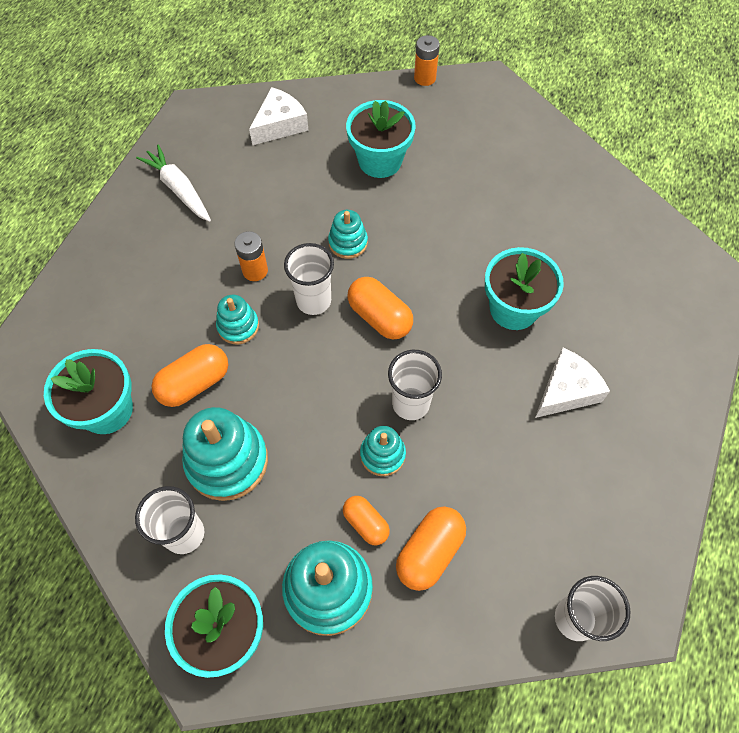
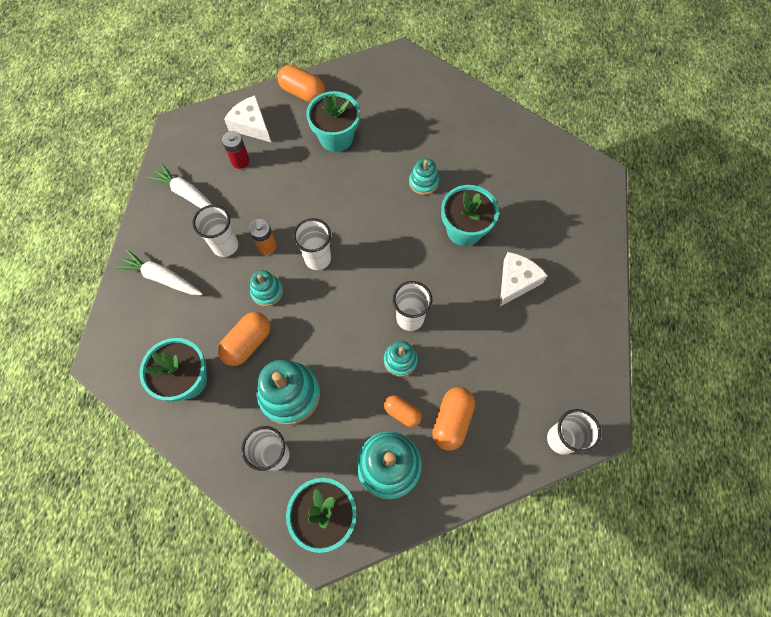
camera: 15 degrees left, 5 degrees up
(116, 279) = (162, 278): none -> white carrot
(204, 259) = (225, 246): none -> white cup
(254, 163) = (240, 161): none -> red battery
(280, 125) = (251, 125): white cheese -> white cheese turned 75 degrees counterclockwise
(348, 242) = (330, 208): turquoise stacking toy -> turquoise stacking toy (423, 182)
(379, 317) = (370, 259): orange capsule -> orange capsule (303, 93)
(425, 78) = (351, 63): orange battery -> none

